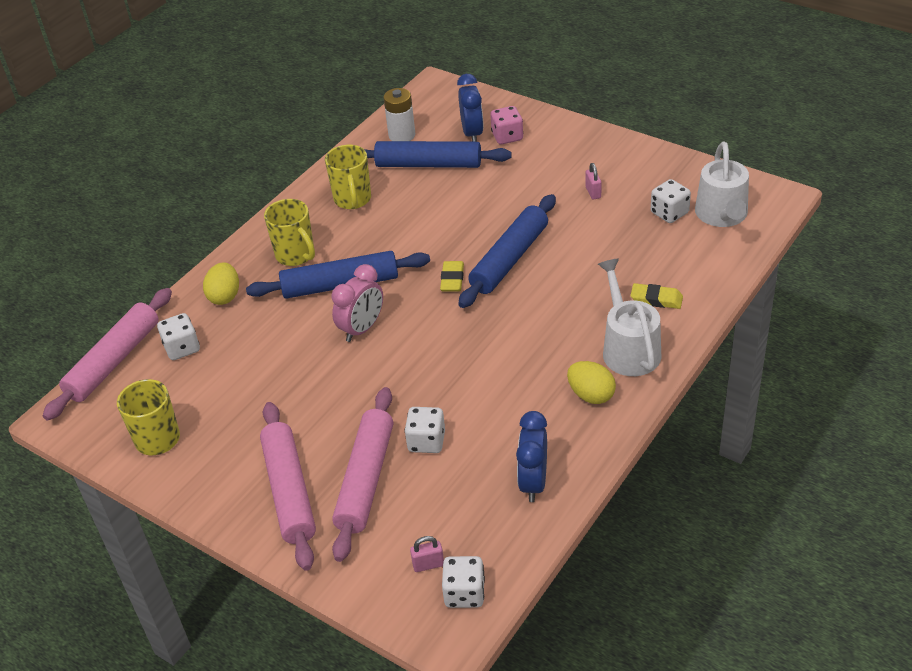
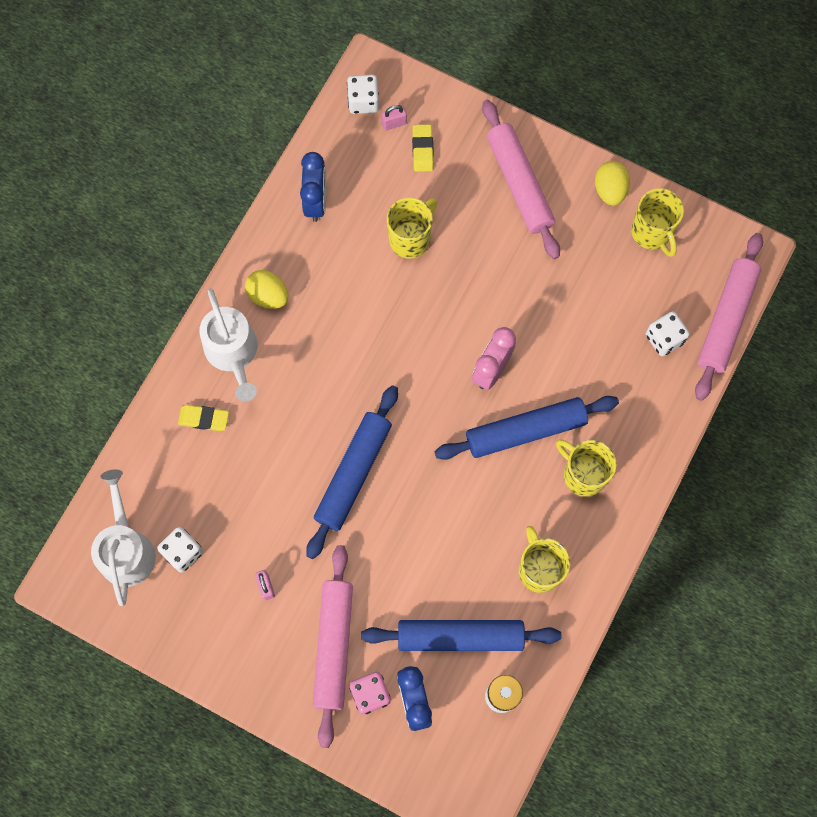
camera: 170 degrees right, 30 degrees up
(225, 296) = (643, 411): yellow egg -> yellow egg (609, 190)
(365, 479) = (457, 198): pink rolling pin -> pink rolling pin (334, 646)
(426, 441) = (410, 239): white dice -> yellow mug
(452, 279) = (410, 442): yellow eraser -> yellow eraser (422, 150)

